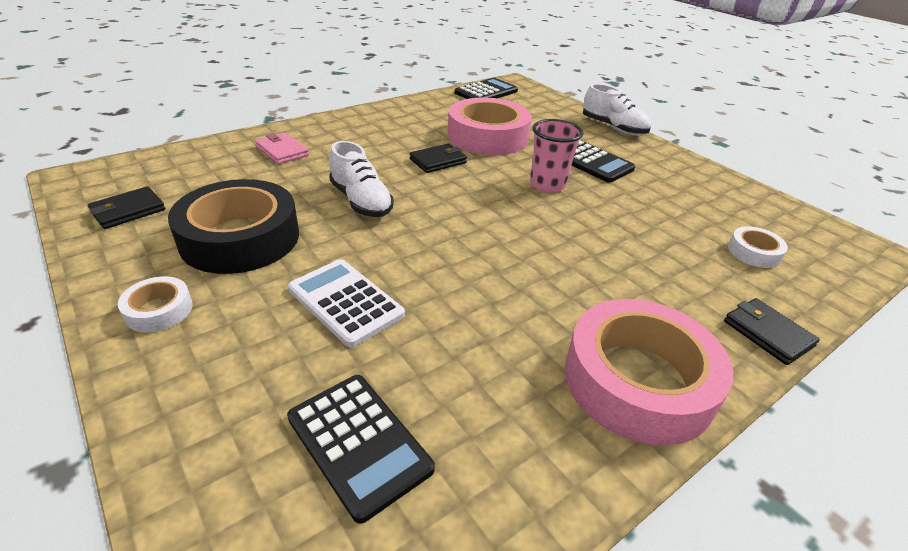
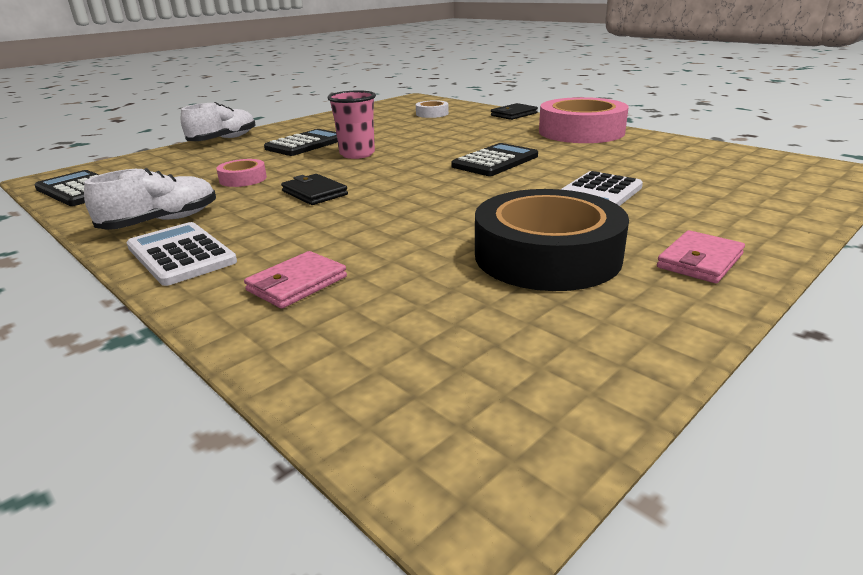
camera: 95 degrees left, 10 degrees down
(128, 211) = (551, 356): black wallet -> none
(159, 310) = (699, 261): white tape -> pink wallet
(351, 123) = (181, 254): none -> white calculator
(359, 443) = (710, 174): black calculator -> black calculator (495, 161)
(361, 201) = (427, 213): white shoe -> white shoe (162, 221)
(487, 136) = (243, 179): pink tape -> pink tape, size x0.45

